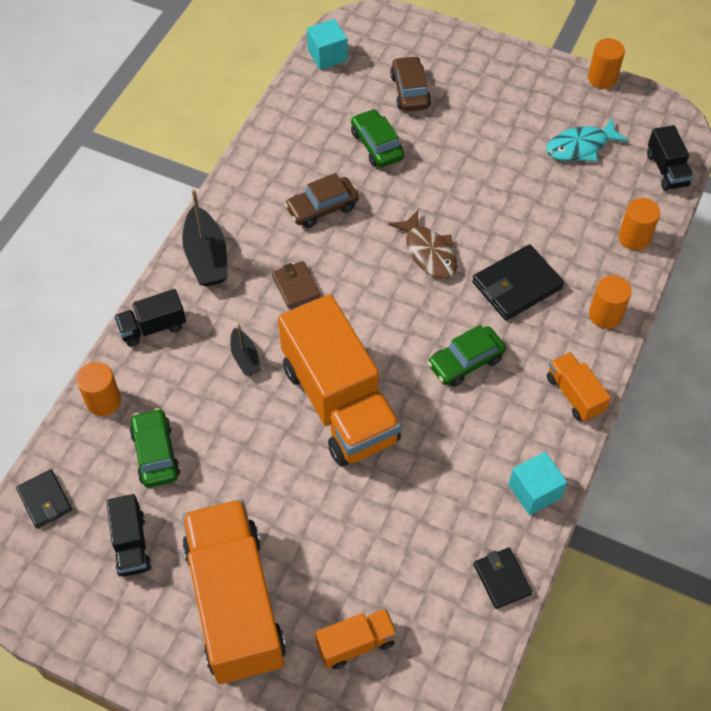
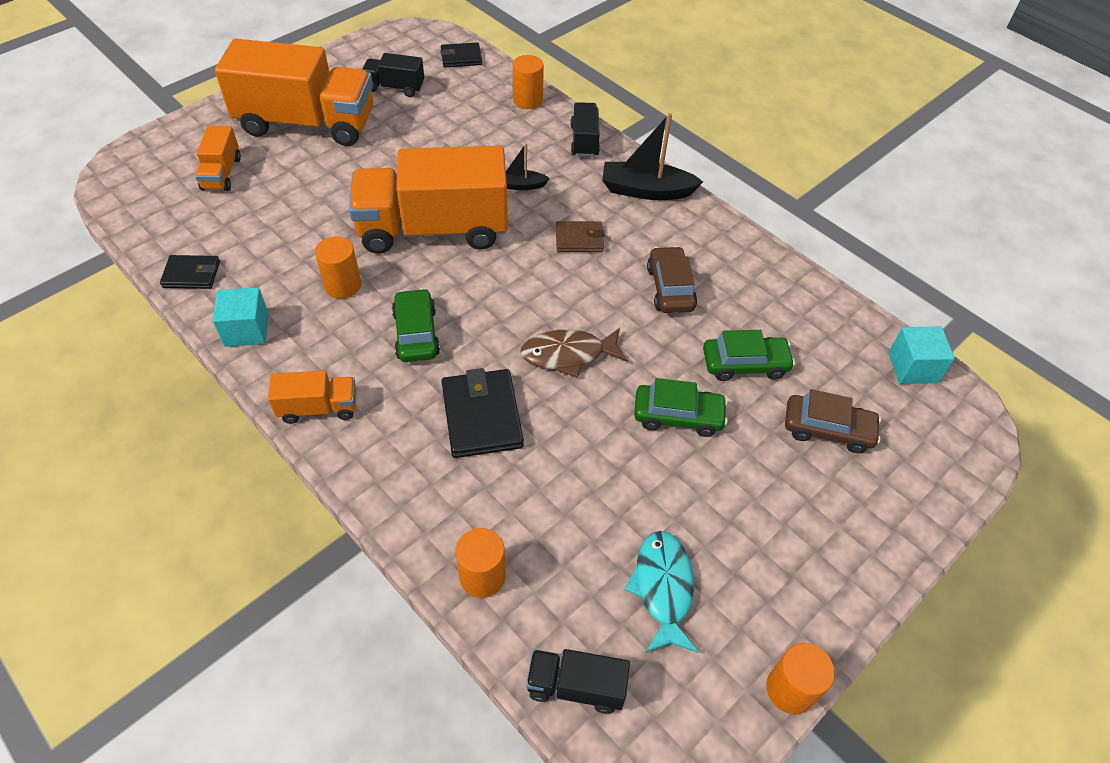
camera: 110 degrees right, 5 degrees down
(156, 453) = (461, 115): green car -> green car (678, 416)
(605, 315) = (393, 485): orange cylinder -> orange cylinder (343, 285)

